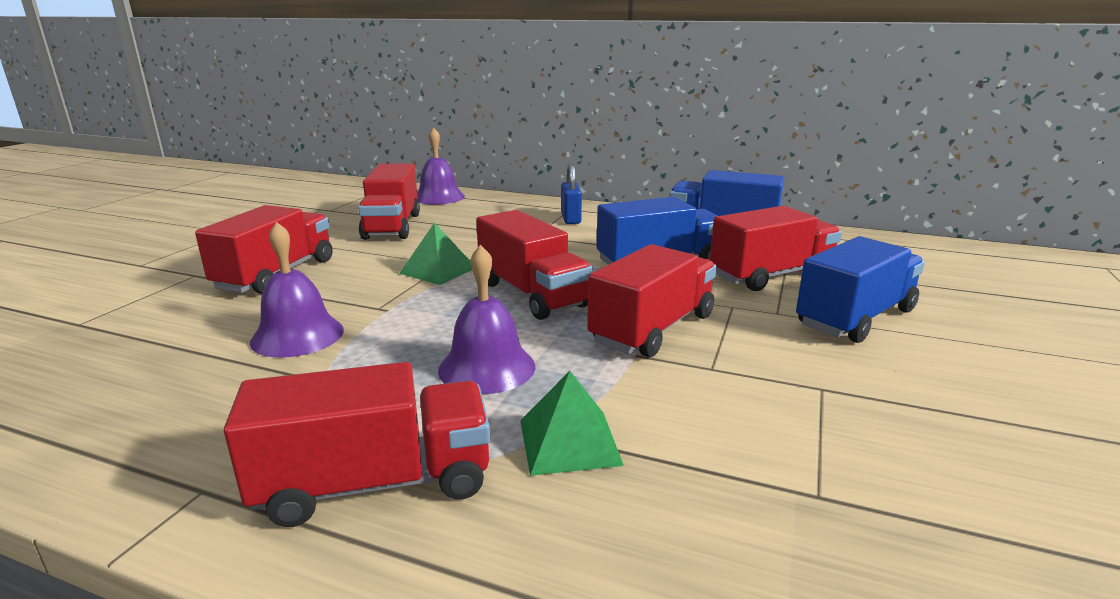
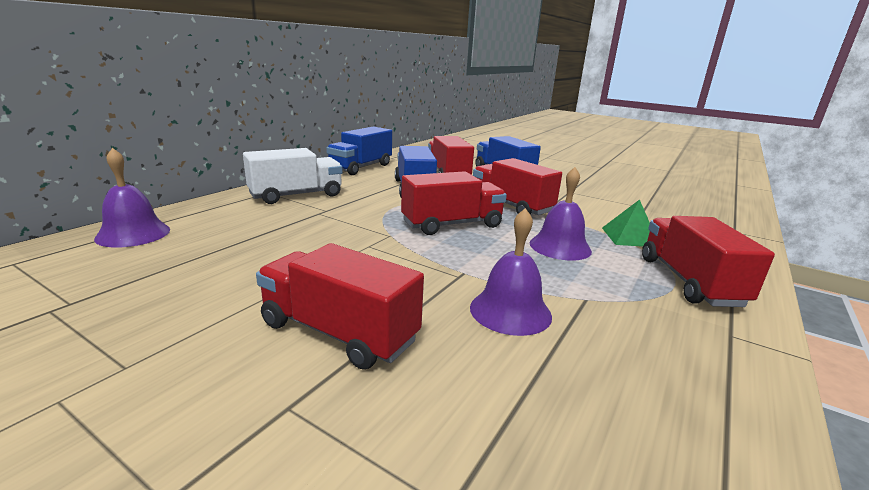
camera: 80 degrees left, 0 degrees up
(392, 226) = (221, 263): red truck -> none
(438, 270) = (384, 249): green pyramid -> none
(570, 219) = (296, 195): blue padlock -> white truck

